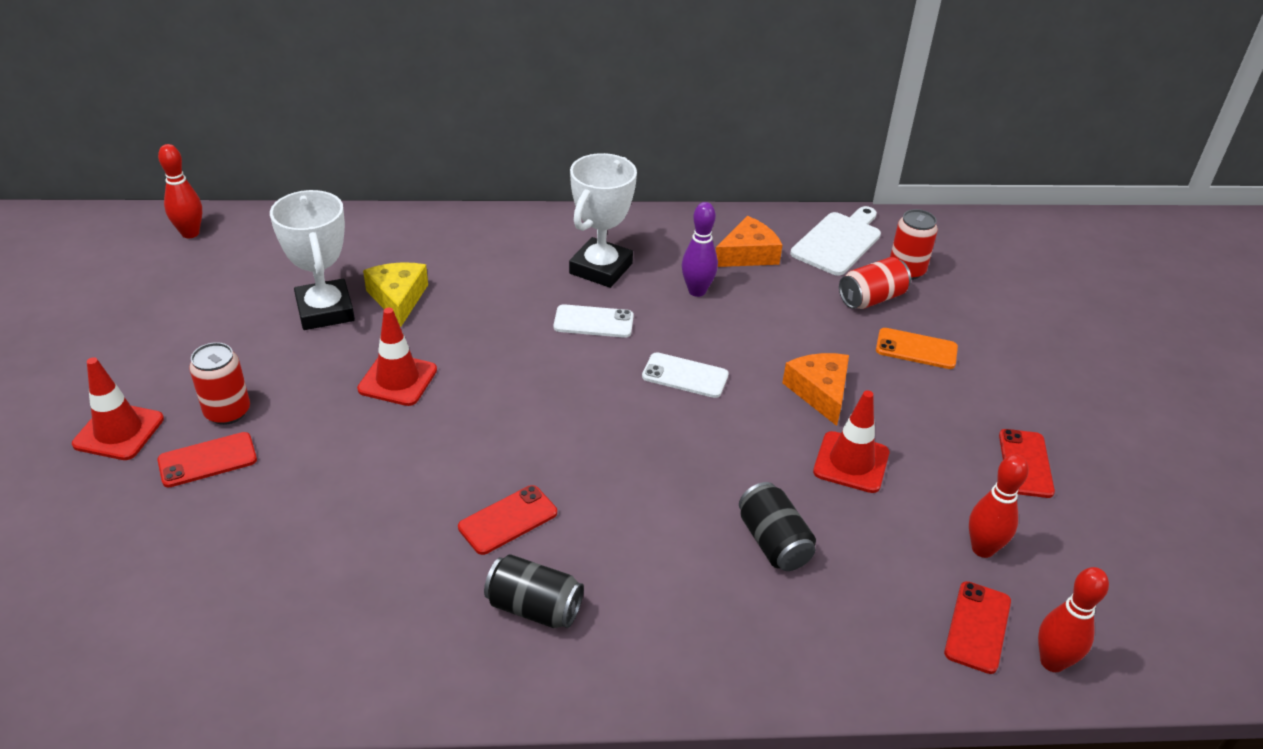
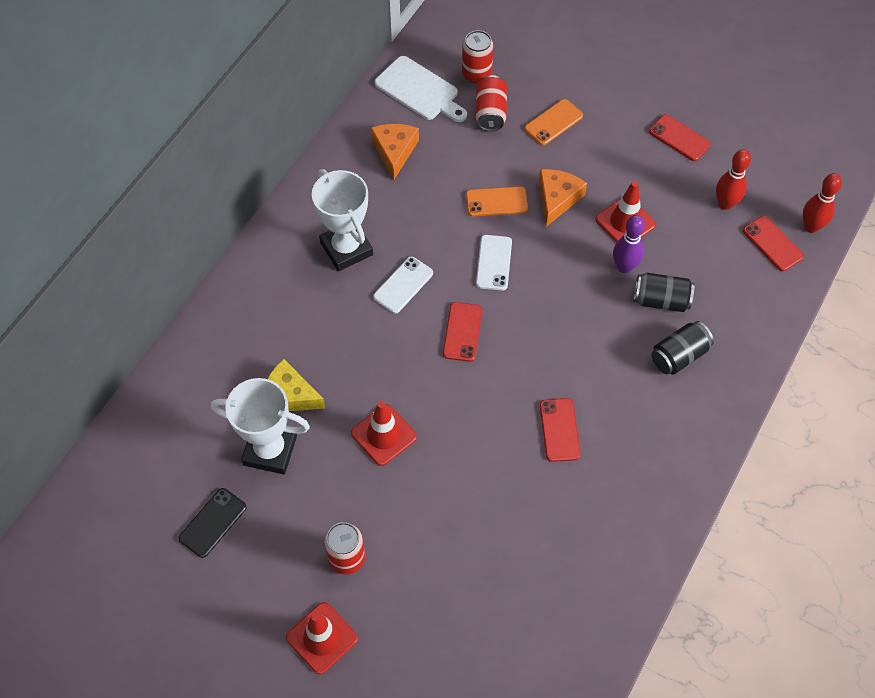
camera: 55 degrees left, 20 degrees up
(190, 233) = (90, 511): red bowling pin -> none
(207, 460) = (391, 587): red phone -> red phone (462, 332)
(219, 307) = (212, 522): none -> black phone
(534, 607) = (636, 449): black can -> black can (679, 355)
(685, 376) = (494, 263): white phone -> white phone turned 45 degrees counterclockwise
(697, 291) = (413, 205): purple bowling pin -> purple bowling pin (624, 267)
(764, 347) = (496, 202): none -> orange phone
(820, 392) = (557, 199): orange cheese -> orange cheese turned 90 degrees clockwise
(838, 242) = (419, 90): white cutting board -> white cutting board turned 150 degrees clockwise

